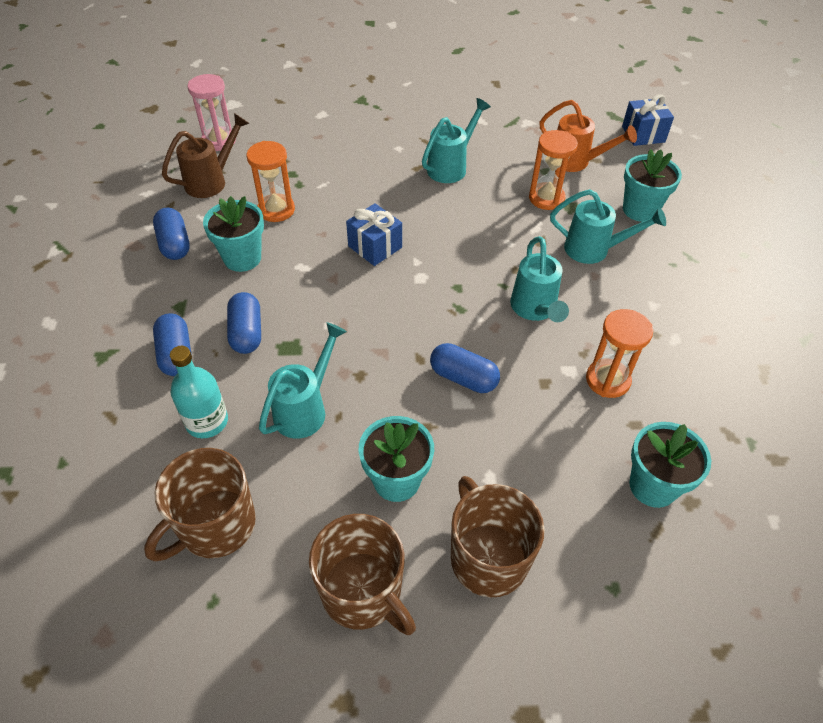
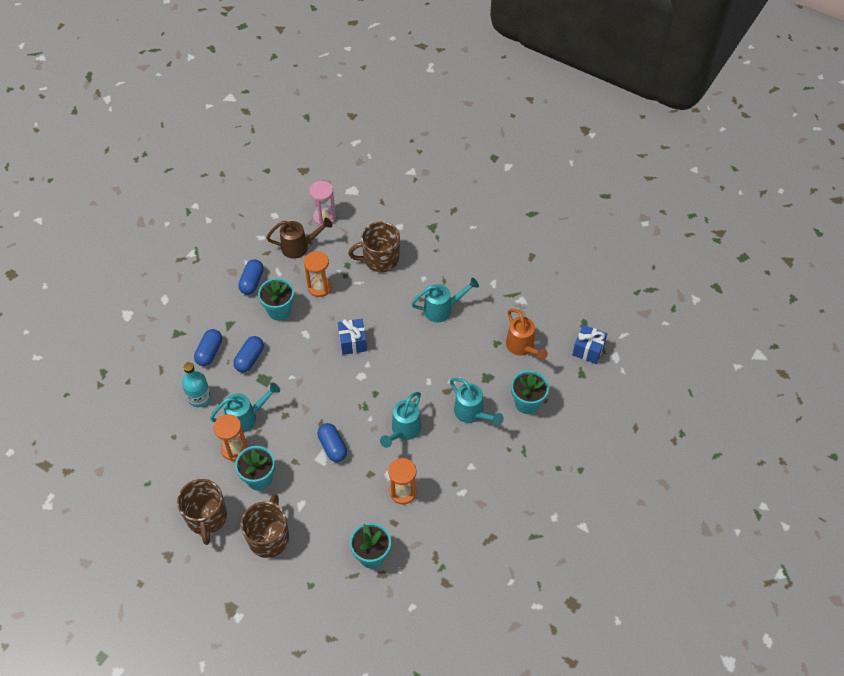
camera: 35 degrees right, 5 degrees up
(215, 525) = (170, 451): brown mug -> brown mug (380, 259)
(546, 198) = (478, 363): orange hourglass -> orange hourglass (234, 449)

